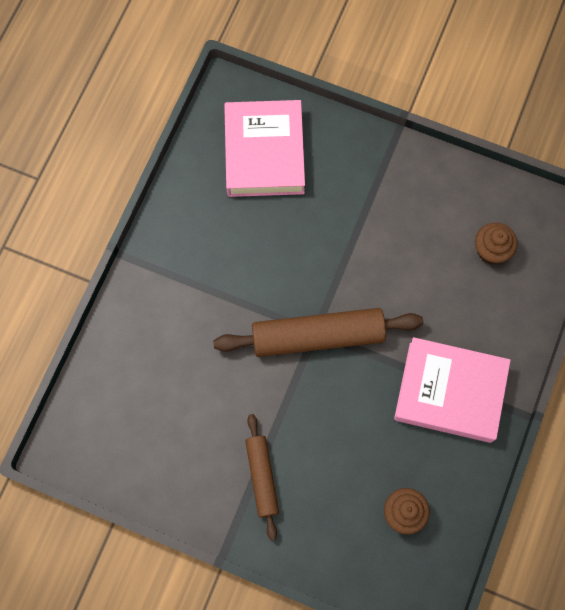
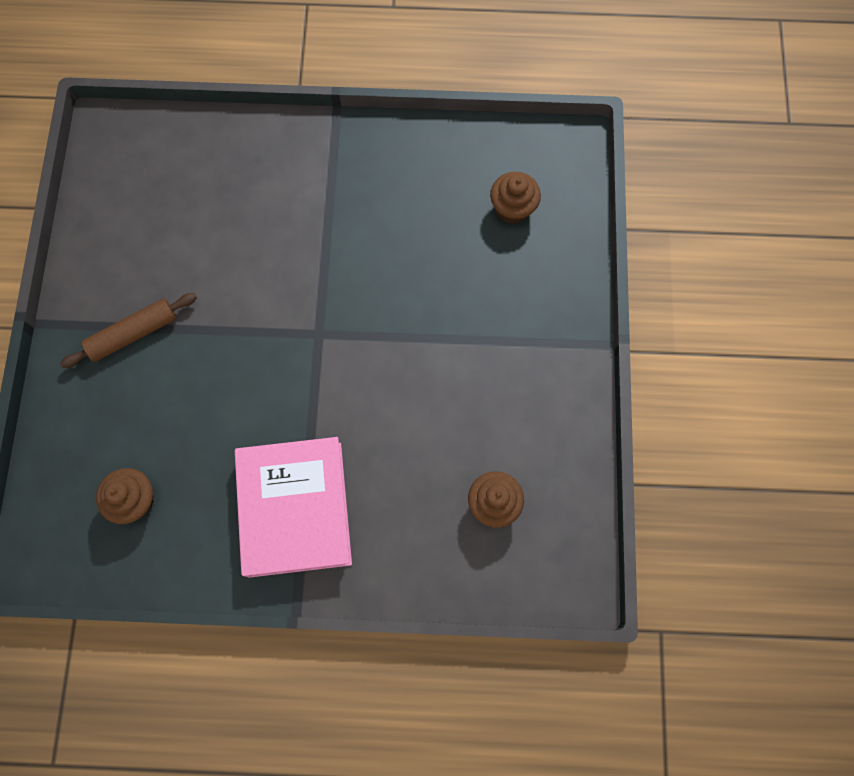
camera: 70 degrees right, 0 degrees up
(264, 153) = (512, 208): pink book -> brown cupcake
(318, 336) = (313, 338): brown rolling pin -> none

